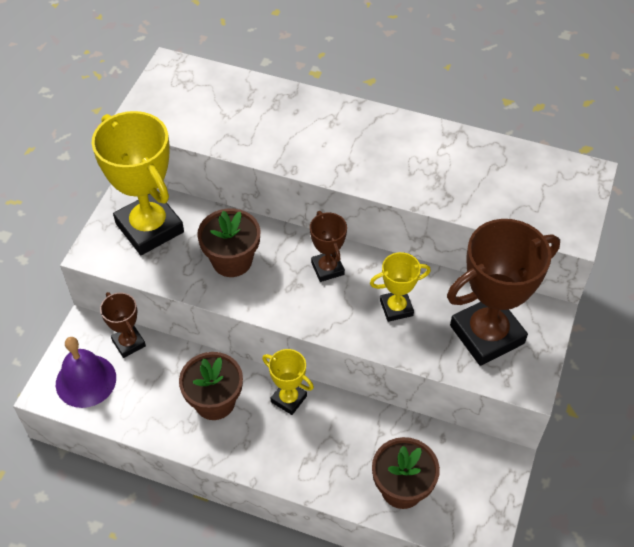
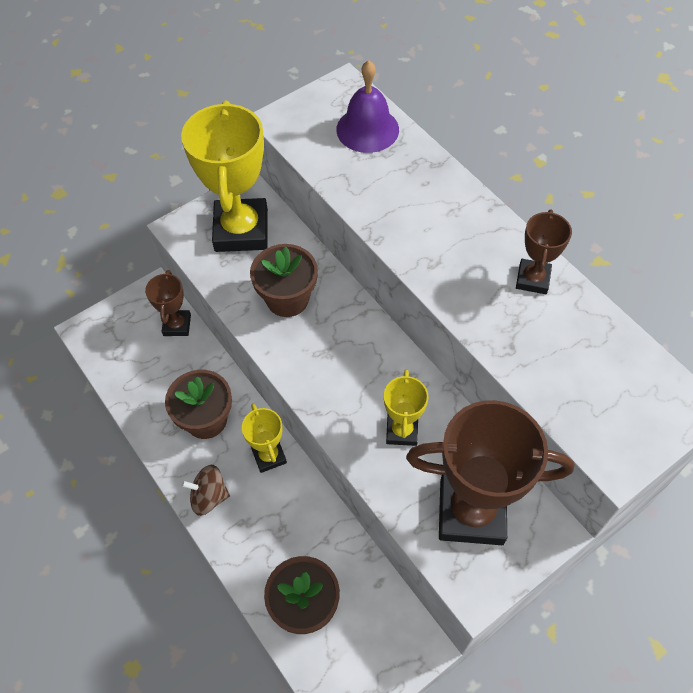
camera: 35 degrees right, 5 degrees up
(86, 380) = (121, 338): purple bell -> purple bell (367, 129)
(264, 457) = (209, 496): none -> brown spinning top
(327, 268) = (366, 354): brown trophy -> brown trophy (532, 279)
(396, 308) = (402, 431): yellow trophy -> yellow trophy turned 75 degrees clockwise

